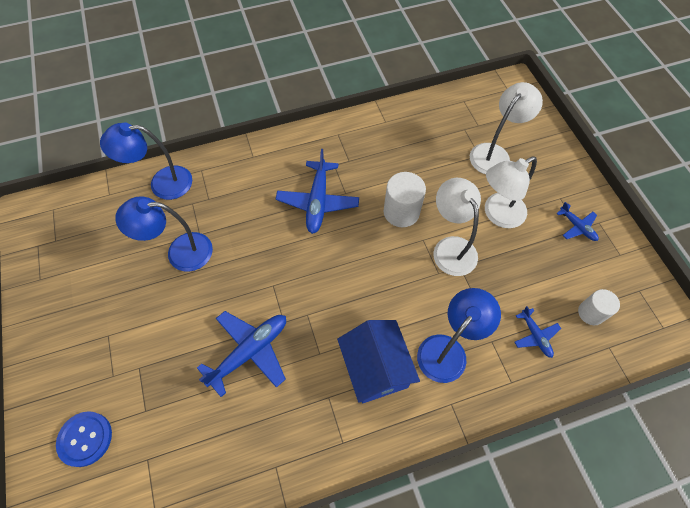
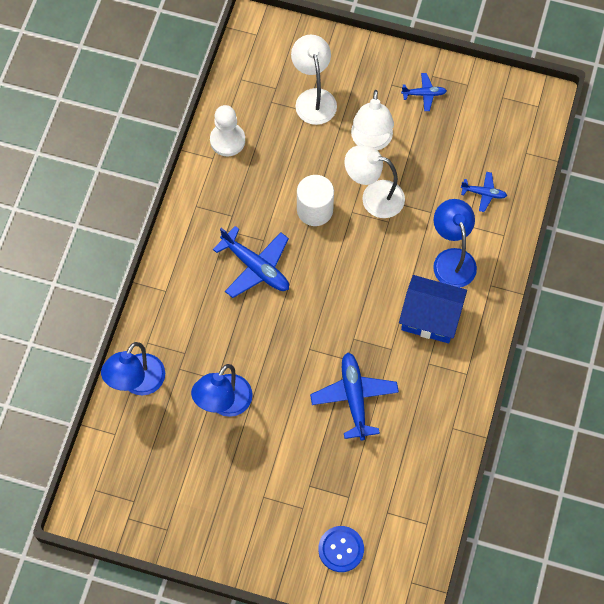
camera: 55 degrees left, 5 degrees up
(407, 122) = (227, 140): none -> white pawn
(591, 313) = (494, 143): white cylinder -> none

